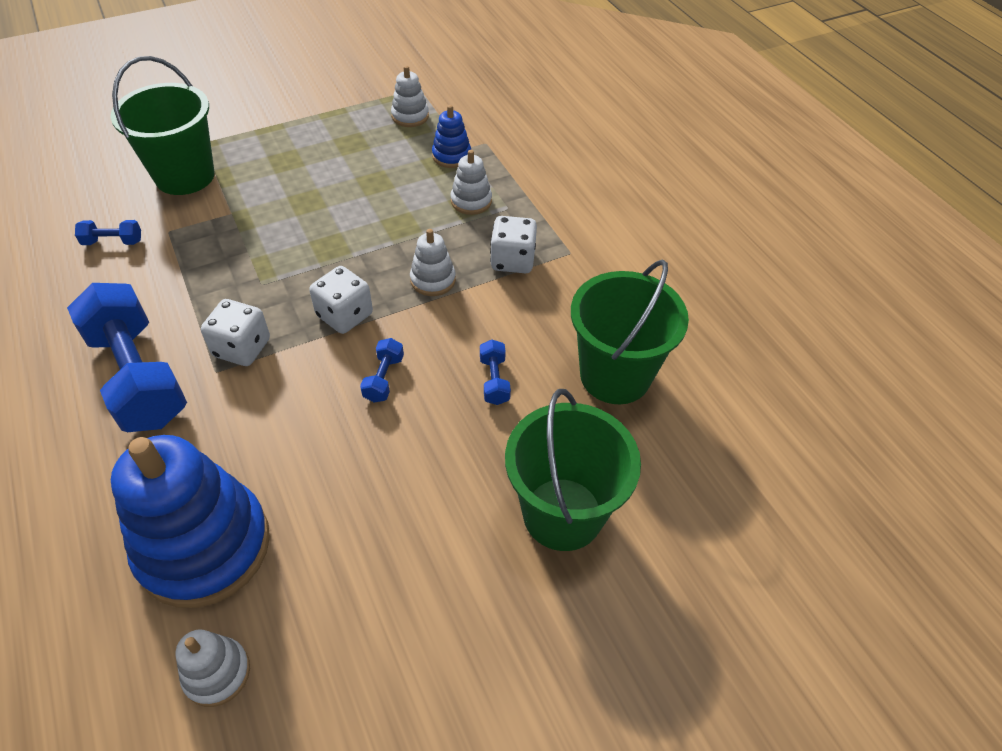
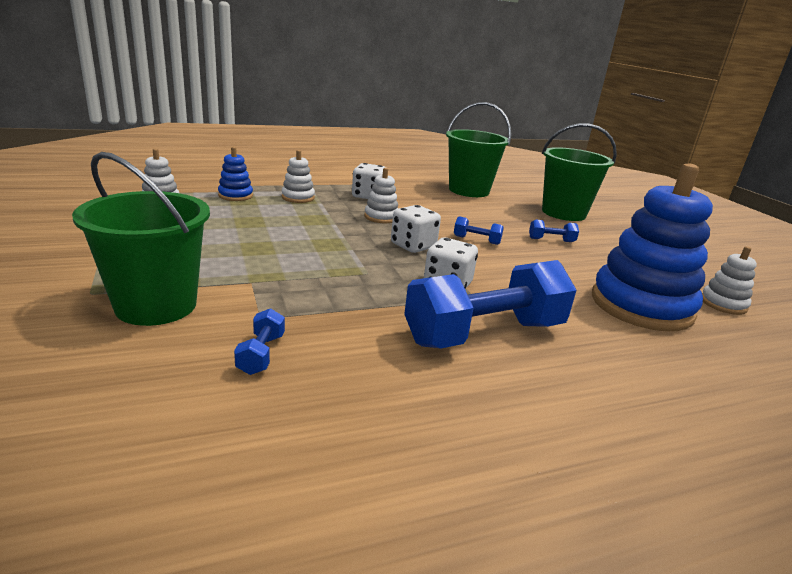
camera: 85 degrees left, 25 degrees down
(494, 380) = (475, 214): blue dumbbell -> blue dumbbell (551, 240)

